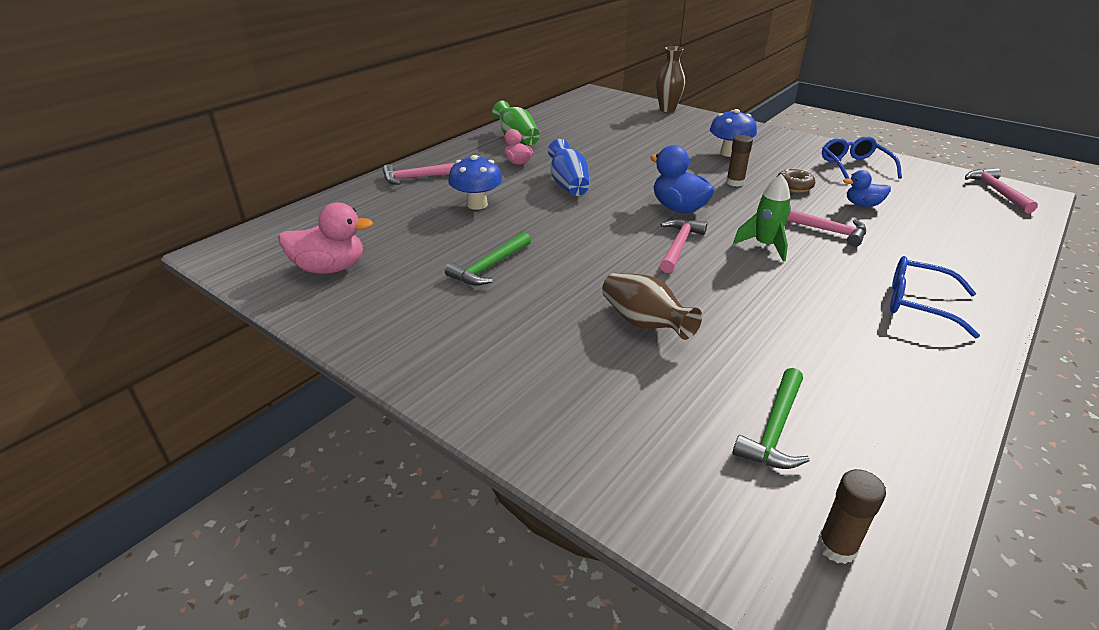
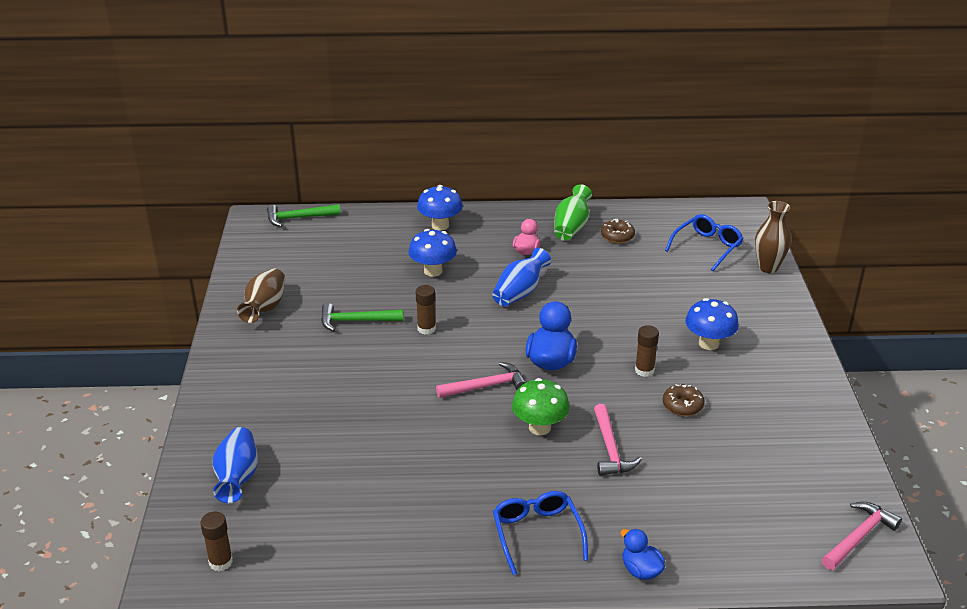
camera: 50 degrees right, 0 degrees up
(330, 268) = (284, 266): pink duck -> none
(418, 178) = (440, 225): pink hammer -> blue mushroom
(556, 131) = (617, 236): none -> brown donut
(556, 239) = (426, 329): none -> brown glue stick
(644, 323) = (360, 414): brown vase -> brown vase (265, 308)
(671, 457) = (237, 478): none -> blue vase
(765, 246) = (539, 427): green rocket -> green mushroom
(775, 429) = (301, 508): green hammer -> green hammer (299, 218)
(854, 166) = (789, 427): blue glasses -> blue glasses (707, 247)
(862, 205) = (697, 457): blue duck -> blue duck (641, 570)

